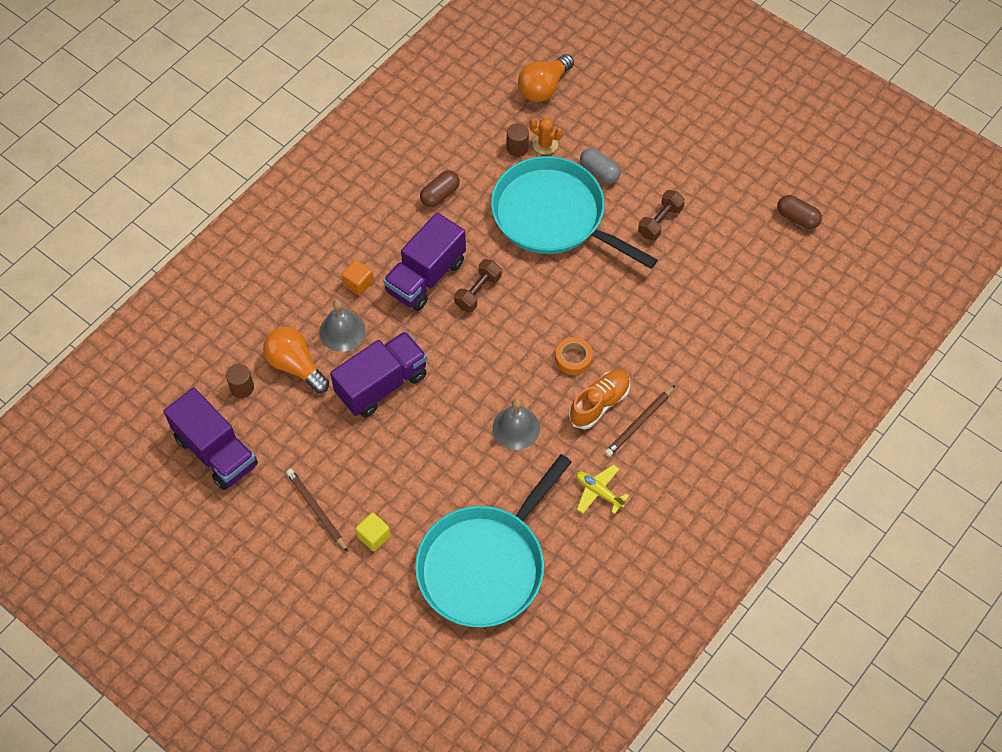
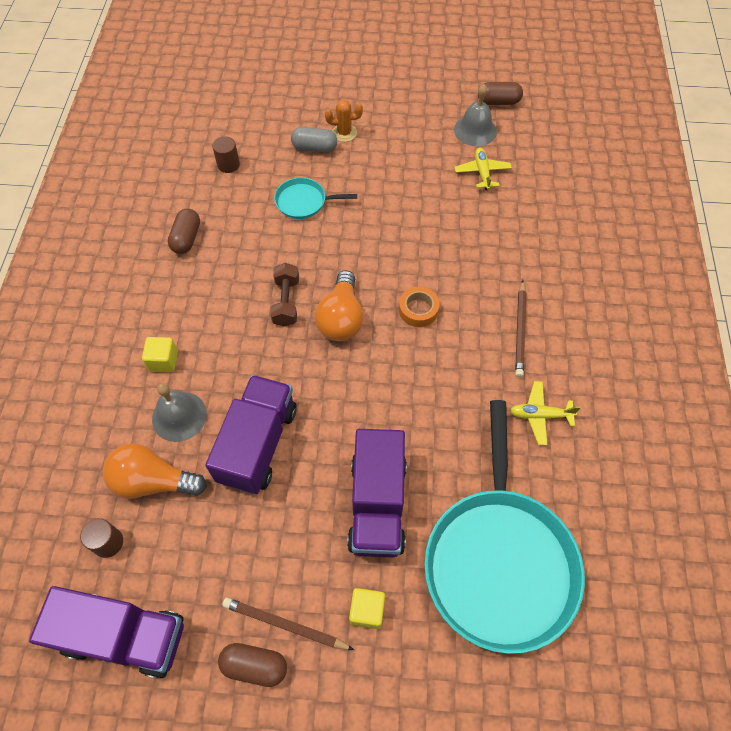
camera: 35 degrees left, 0 degrees up
(281, 521) = (254, 666): none -> brown capsule
(358, 283) = (163, 360): orange cube -> yellow cube
(426, 277) = (226, 316): purple truck -> purple truck (377, 504)
(516, 428) = (418, 404): grey bell -> grey bell (475, 130)
(544, 87) = (215, 108): orange light bulb -> orange light bulb (341, 318)
(545, 144) = (251, 150): orange cactus -> orange cactus (344, 133)
(553, 216) = (304, 202): turquoise pan -> turquoise pan, size x0.43
(599, 403) = (473, 335): orange shoe -> none
(660, 221) = (396, 159): brown dumbbell -> none
(724, 276) = (482, 172): none -> yellow plane

